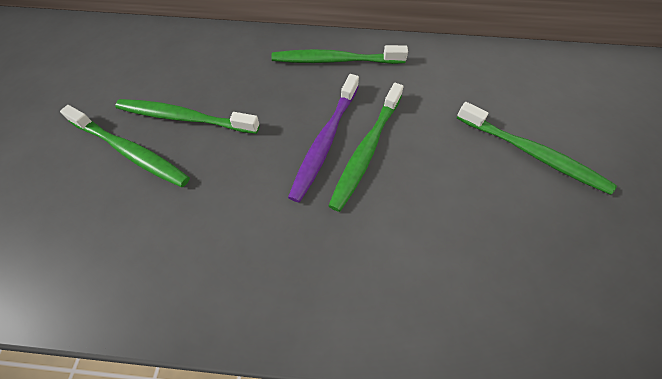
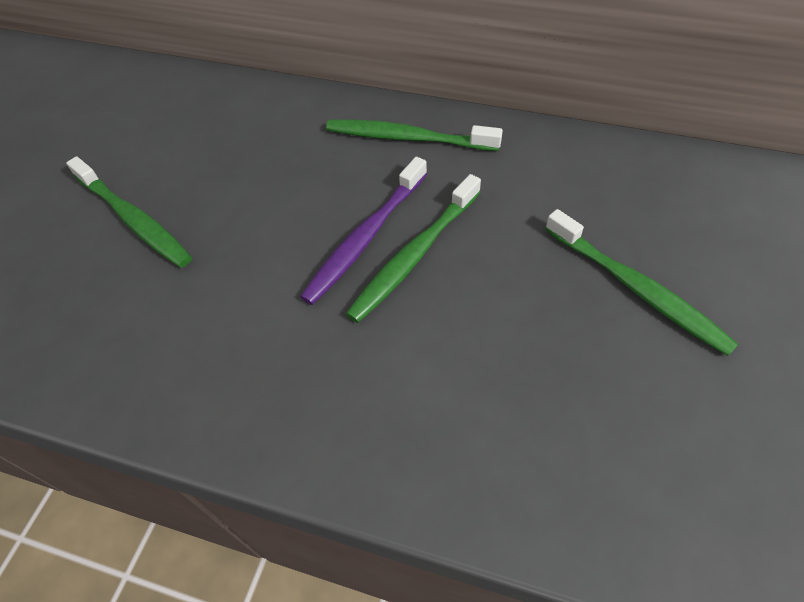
camera: 15 degrees right, 5 degrees down
(184, 118) = (204, 188): green toothbrush -> none

